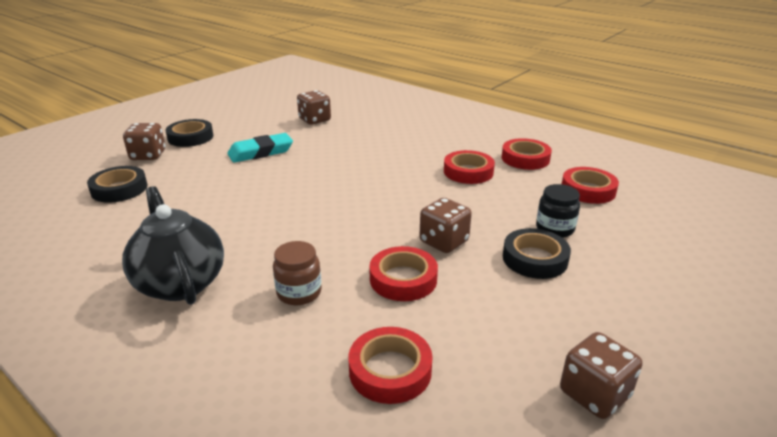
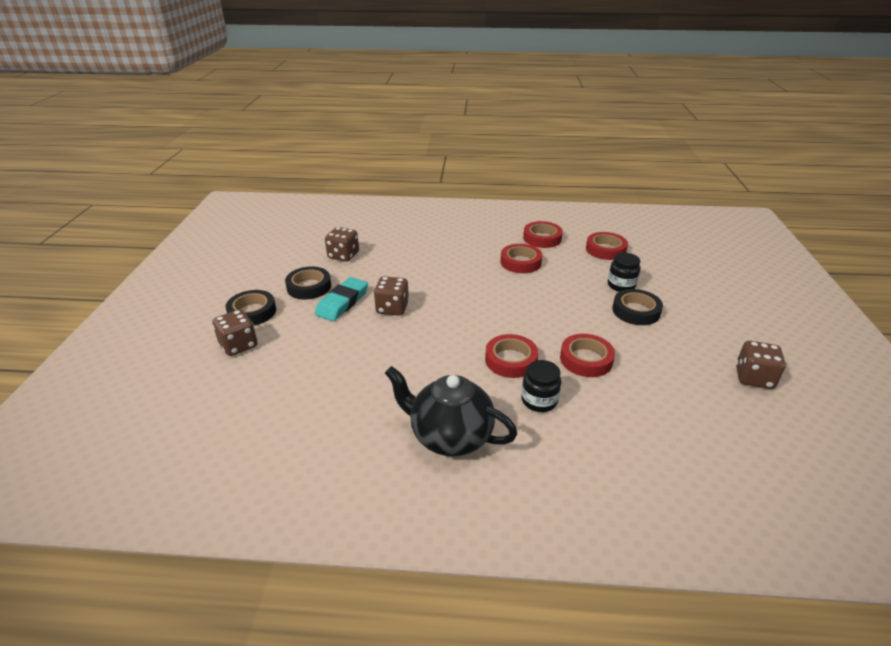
camera: 35 degrees left, 5 degrees up
(119, 189) = (266, 388): black tape -> black tape (309, 287)
(299, 292) = (539, 400): brown jar -> black jar
(390, 370) = (655, 420): red tape -> red tape (511, 360)
(444, 242) = (574, 322): brown dice -> brown dice (392, 308)

